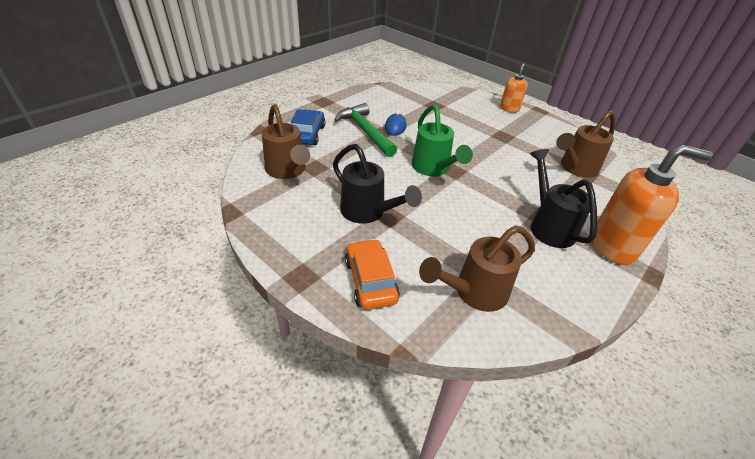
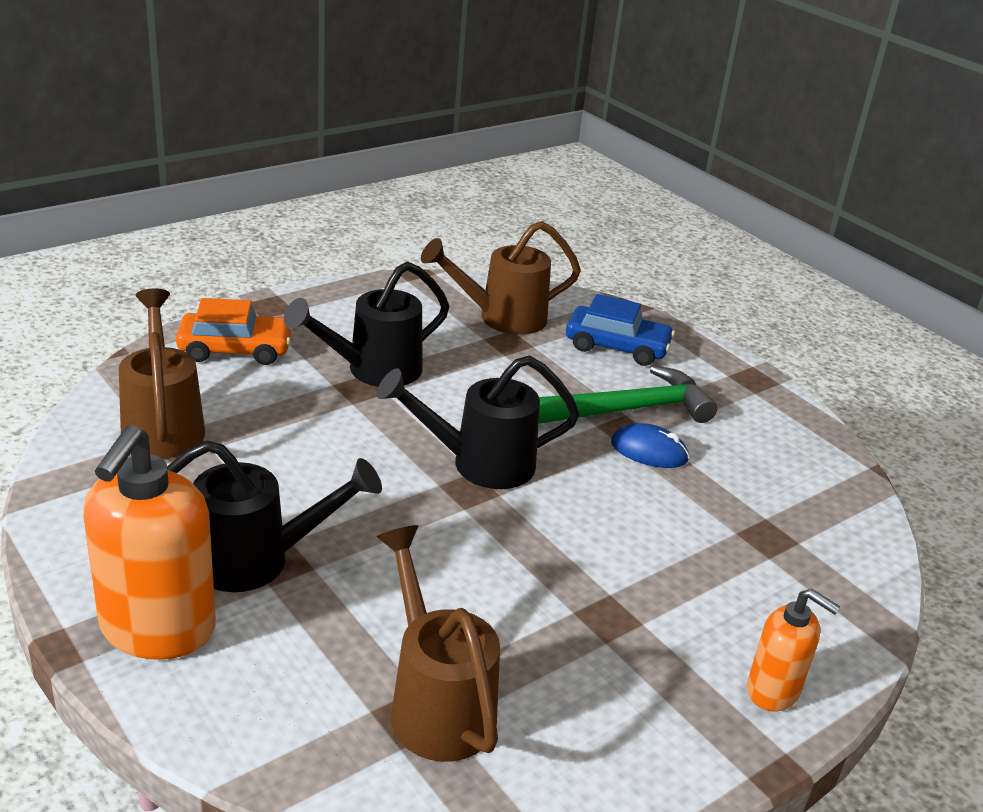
camera: 100 degrees right, 10 degrees down
(433, 169) = (479, 464): green watering can -> black watering can

